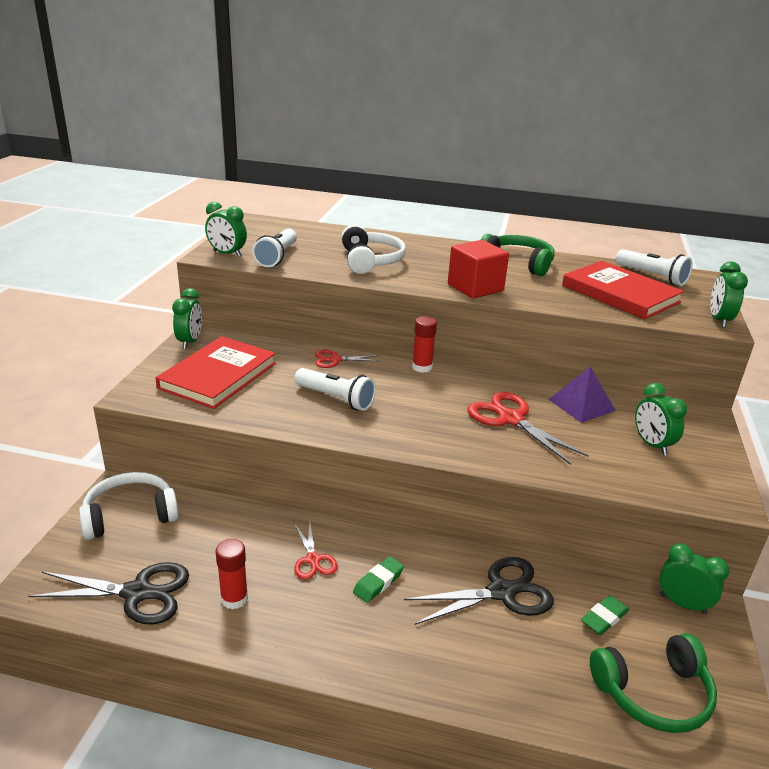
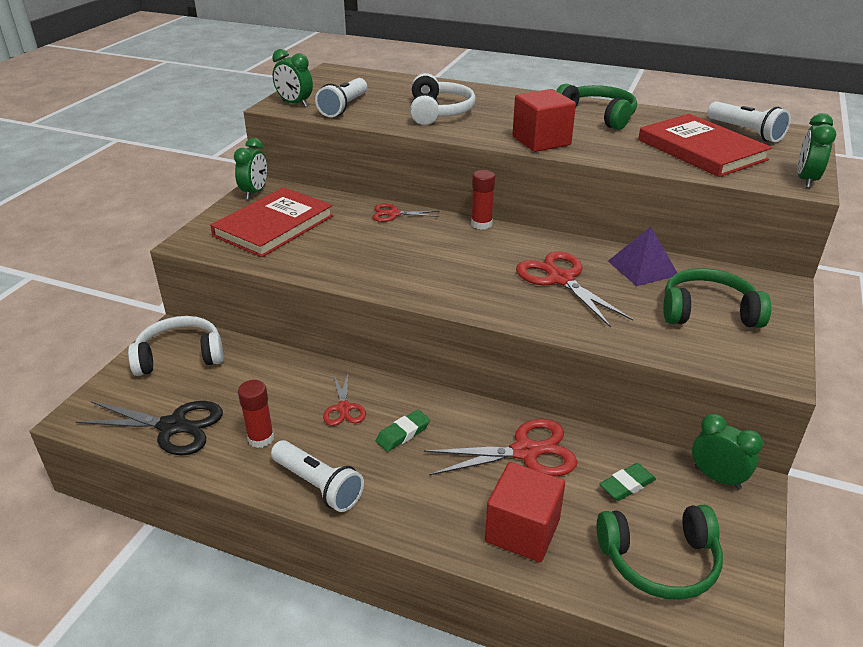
camera: 10 degrees right, 5 degrees up
(336, 399) = (384, 252): white flashlight -> white flashlight (318, 485)
(501, 592) = (525, 452): black scissors -> red scissors
(518, 675) = (522, 531): none -> red cube
(652, 444) = (708, 311): green clock -> green headphones

